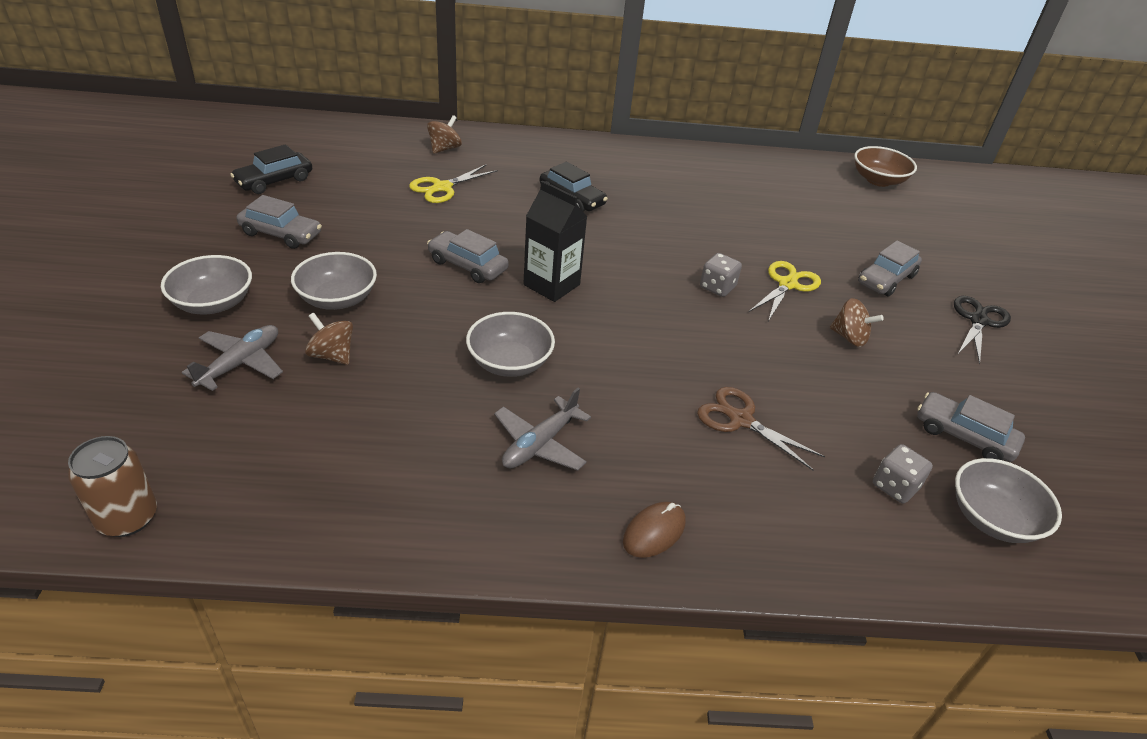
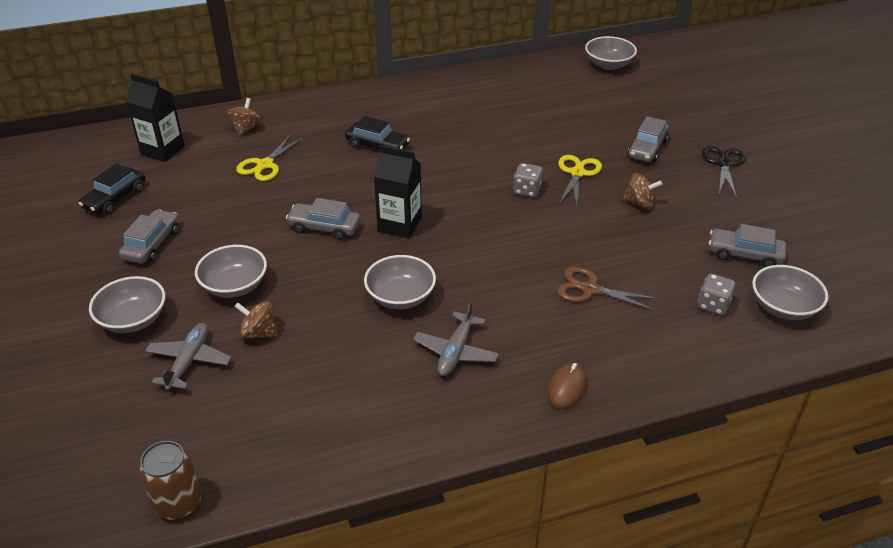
camera: 15 degrees left, 0 degrees up
(281, 234) = (152, 244): grey car -> grey car turned 75 degrees counterclockwise
(349, 148) = (163, 150): none -> black carton
(878, 180) = (608, 65): brown bowl -> grey bowl

